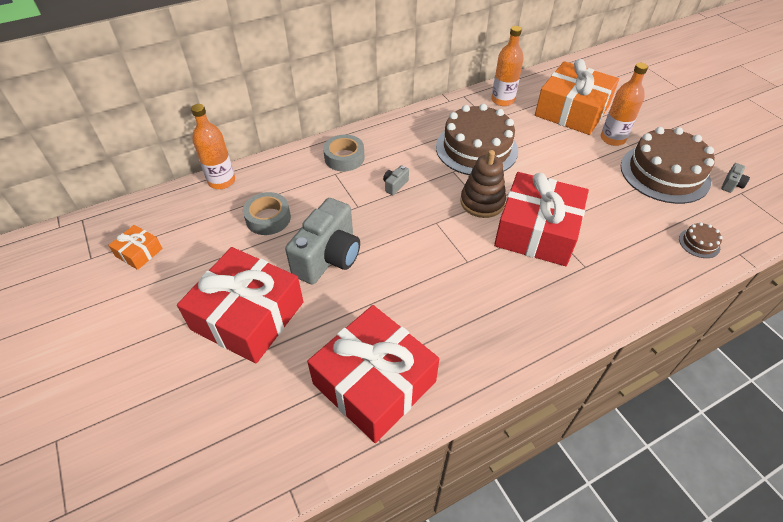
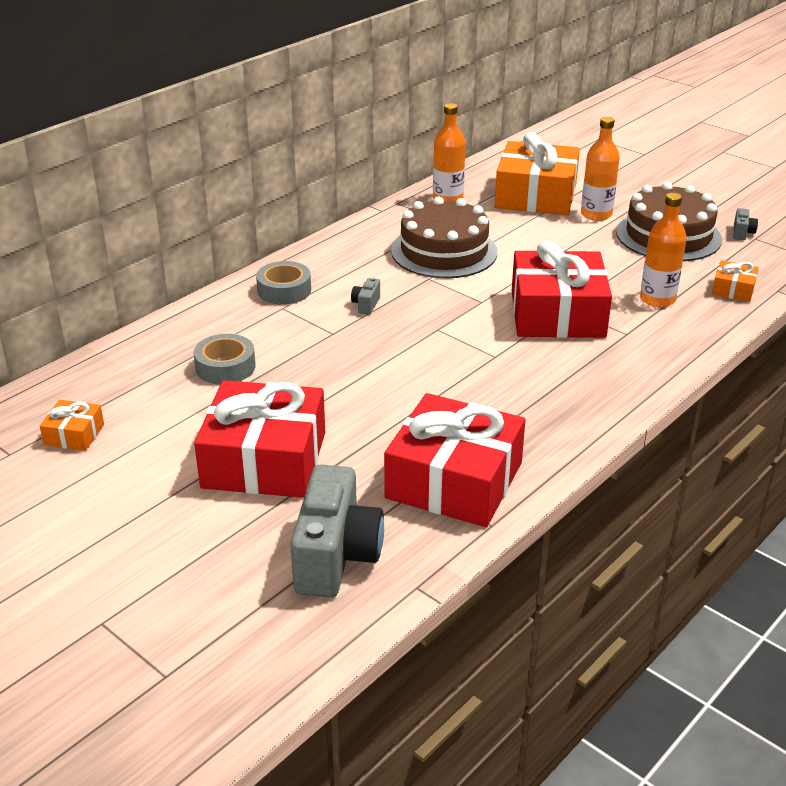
camera: 20 degrees left, 15 degrees down
(222, 181) = (135, 343): orange bottle -> orange bottle (657, 299)
(328, 257) = (328, 387): grey camera -> grey camera (336, 556)
(482, 202) = (480, 300): brown stacking toy -> none
(699, 243) = (733, 289): brown cake -> orange gift

